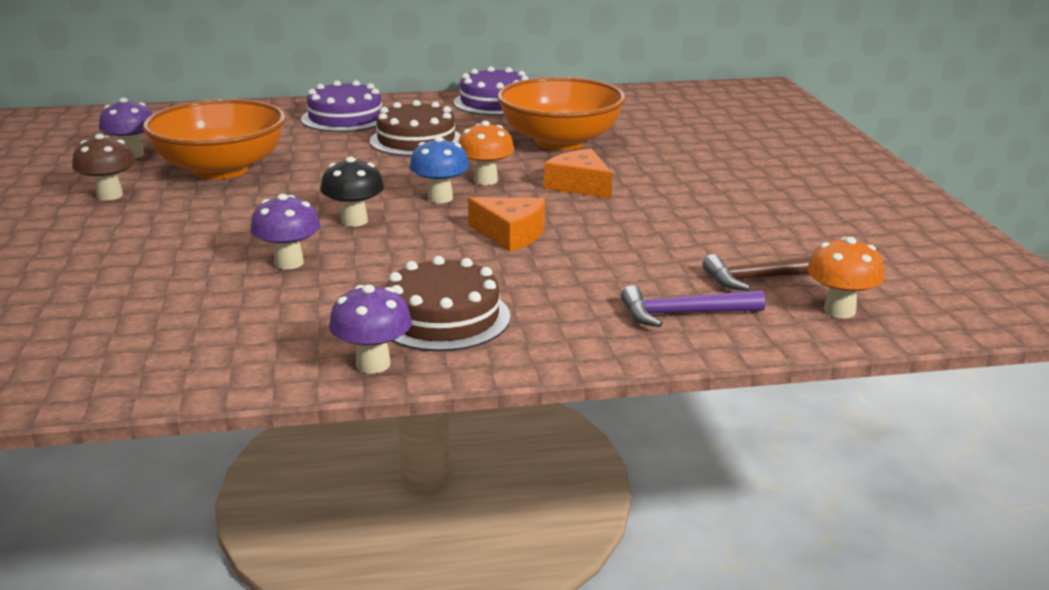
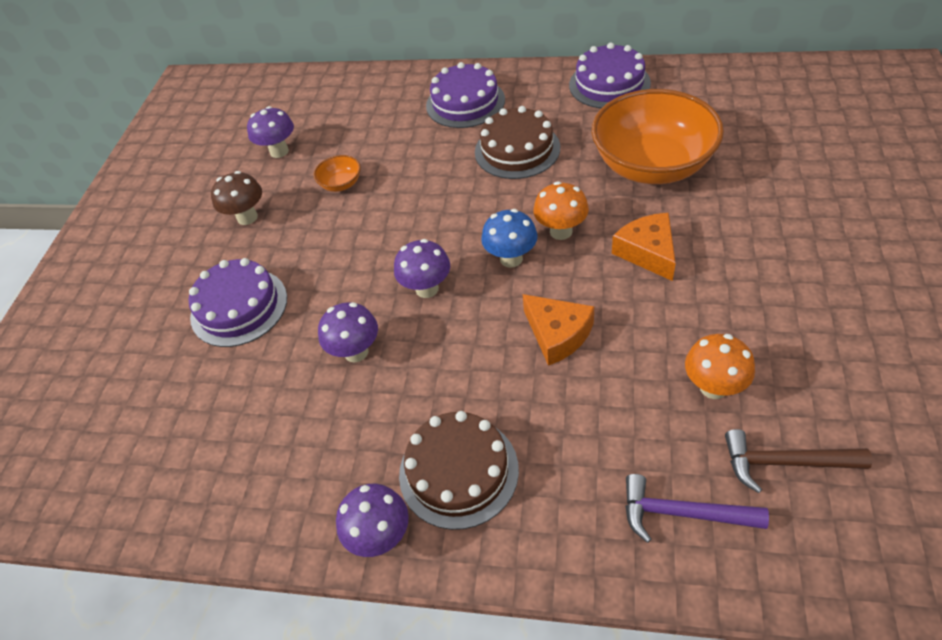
camera: 25 degrees right, 25 degrees up
(125, 249) = (239, 307): none -> purple cake
(221, 169) = (341, 184): orange bowl -> orange bowl, size x0.40
(354, 221) = (427, 289): black mushroom -> purple mushroom
(839, 310) = (849, 543): orange mushroom -> orange mushroom (713, 387)

